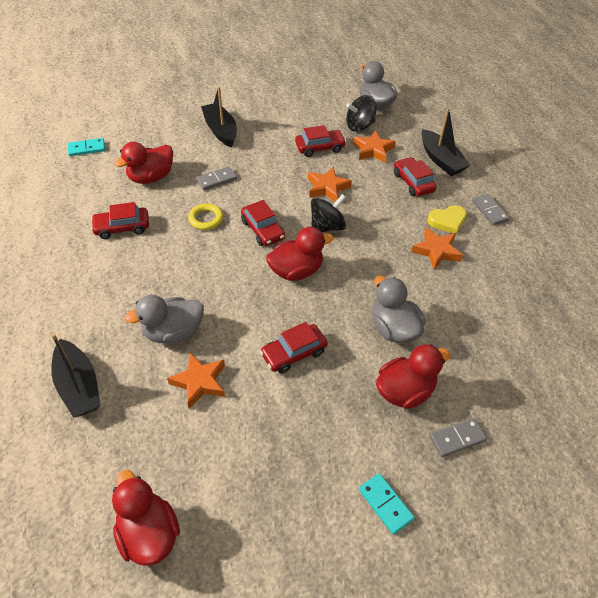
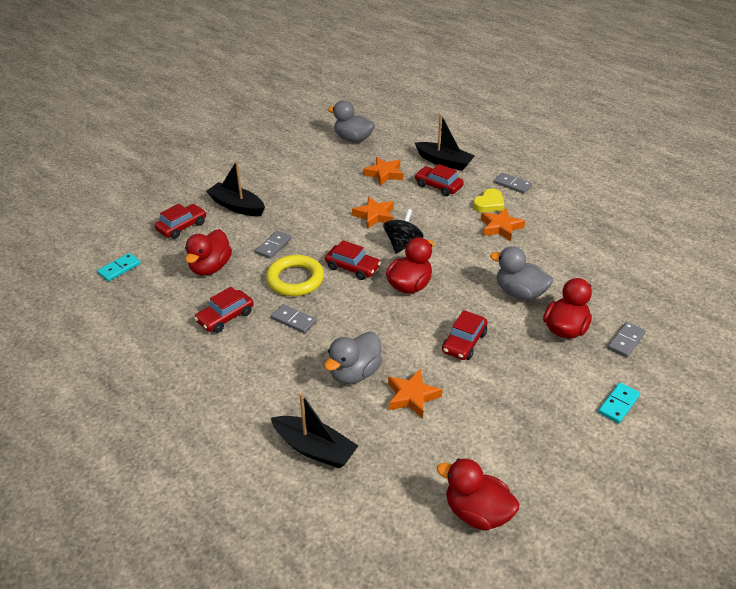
camera: 30 degrees left, 10 degrees down
(170, 256) = (294, 320): none -> grey domino
(206, 219) = (295, 279): yellow ring -> yellow ring, size x1.64
(320, 148) = (339, 188): red car -> red car (182, 226)
(360, 126) = (356, 160): black spinning top -> none
(385, 504) = (618, 404): turquoise domino -> turquoise domino turned 75 degrees counterclockwise

